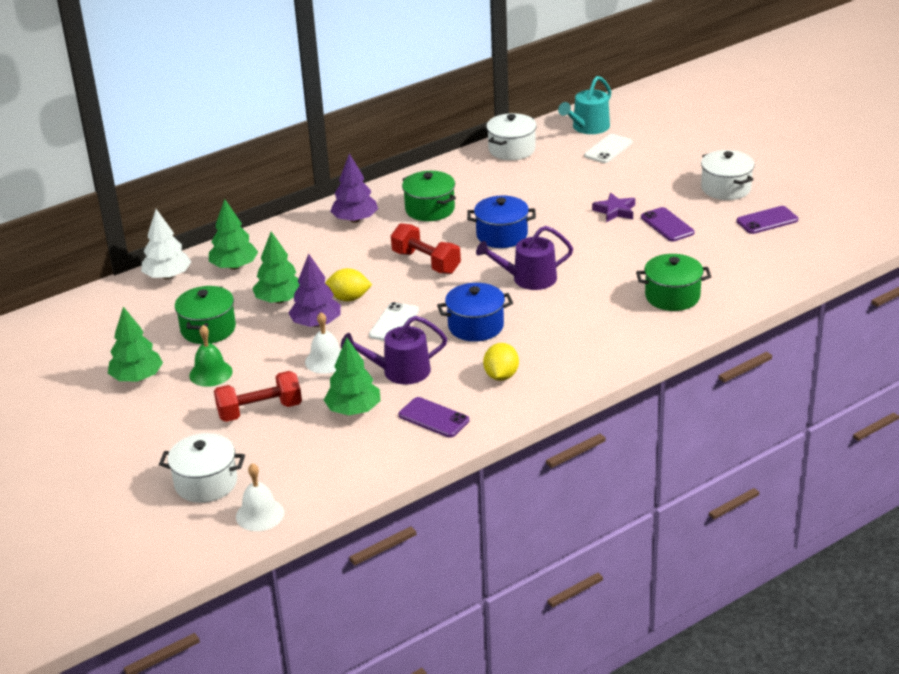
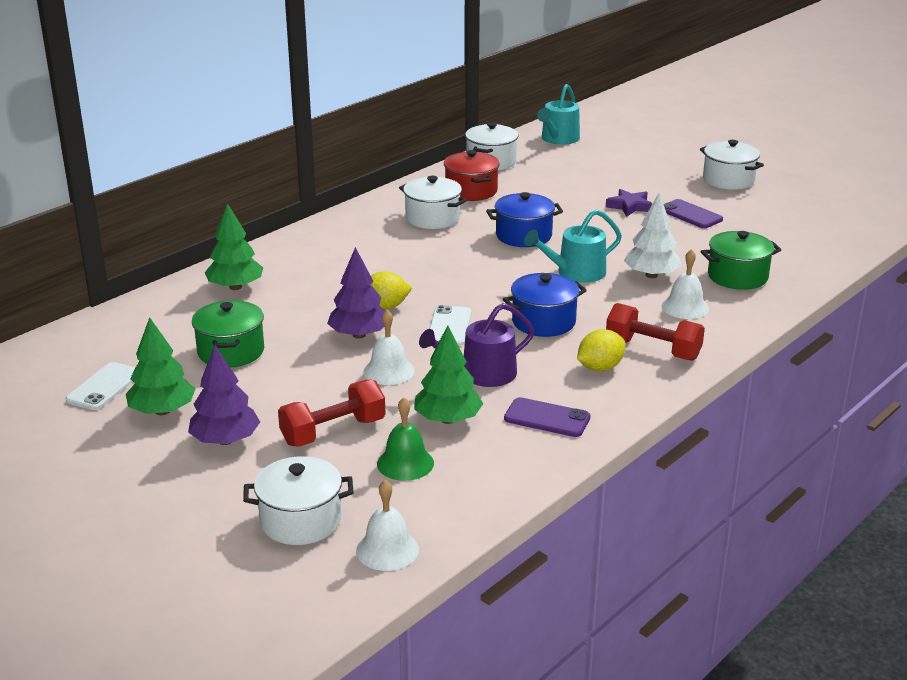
camera: 15 degrees left, 5 degrees down
(168, 276) = (159, 302): white tree -> white tree (651, 275)
(210, 373) = (254, 397): green bell -> green bell (405, 463)
(279, 300) = (304, 315): green tree -> none
(355, 220) = (354, 233): purple tree -> purple tree (225, 440)
(426, 262) = (454, 266): red dumbbell -> red dumbbell (653, 349)
(430, 209) = (432, 218): green pot -> white pot
(478, 182) = (471, 191): none -> red pot
(501, 376) = (600, 368): yellow lemon -> yellow lemon turned 60 degrees clockwise
(529, 279) = (576, 273): purple watering can -> turquoise watering can
(607, 324) = (685, 307): none -> white bell
(608, 149) = (590, 155): white phone -> white phone (104, 387)
(767, 220) = (787, 204): purple phone -> none

